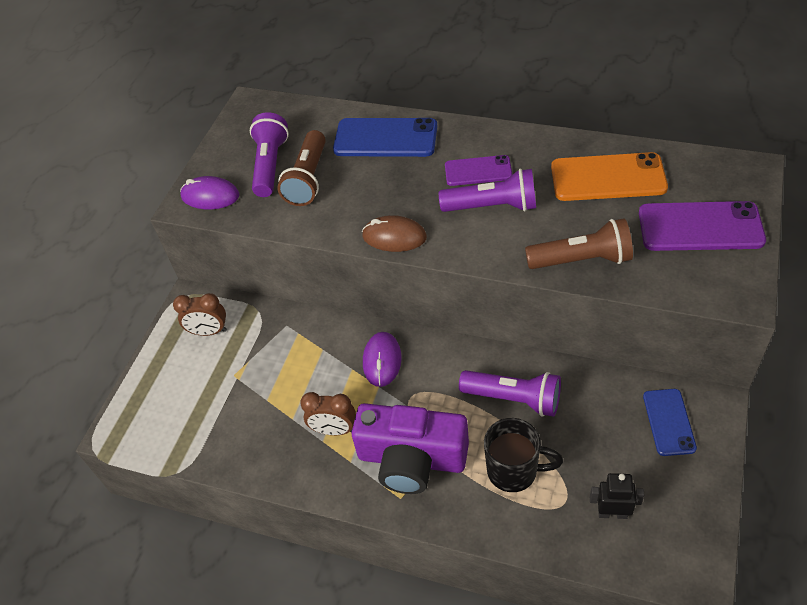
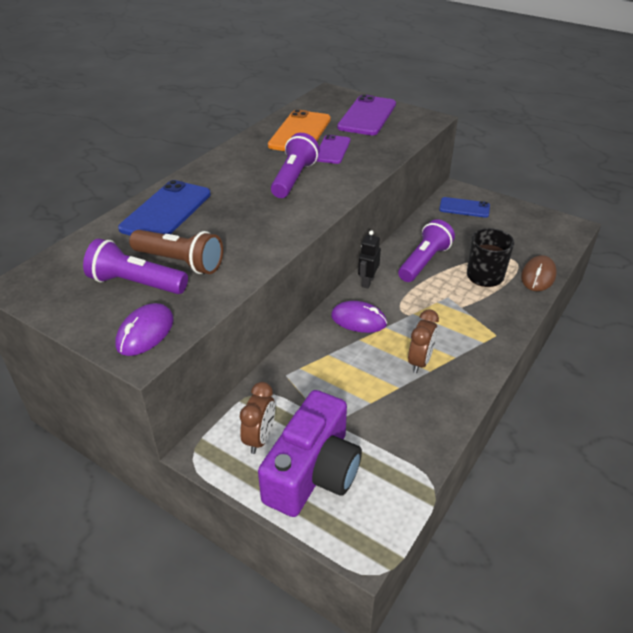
camera: 80 degrees left, 10 degrees down
(394, 237) = (294, 227): brown mouse -> brown mouse (538, 276)
(412, 459) = (462, 322): purple camera -> purple camera (313, 472)
(478, 171) = (249, 177): purple phone -> purple phone (332, 150)
(582, 260) = (371, 157): brown flashlight -> none
(612, 513) = (526, 244): black robot -> black robot (367, 282)

